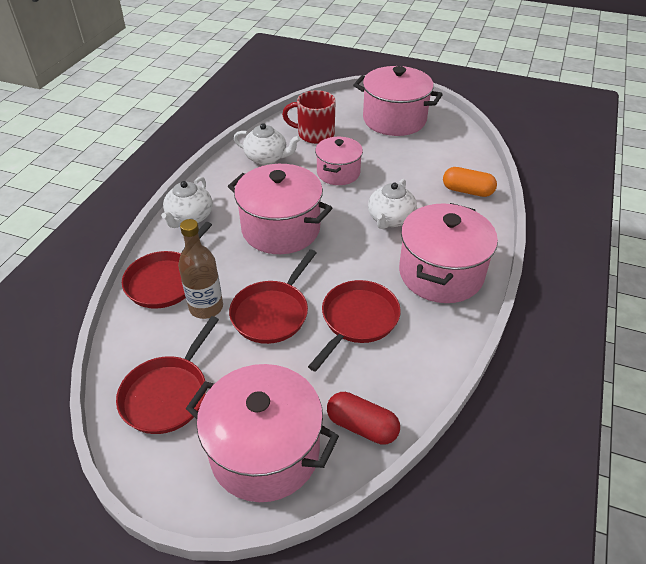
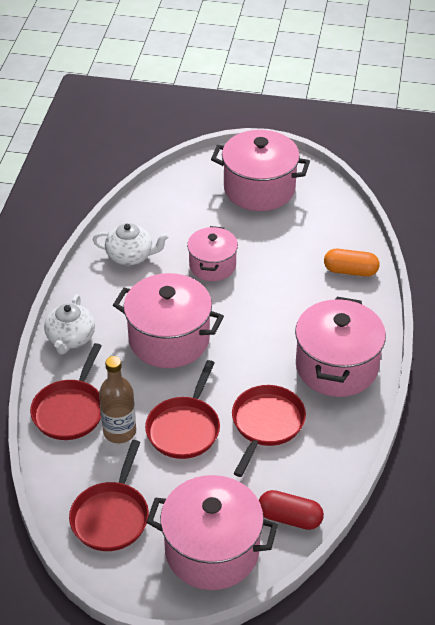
camera: 10 degrees left, 0 degrees up
(314, 134) = (175, 219): red mug -> none
(390, 219) = (277, 314): white teapot -> none

